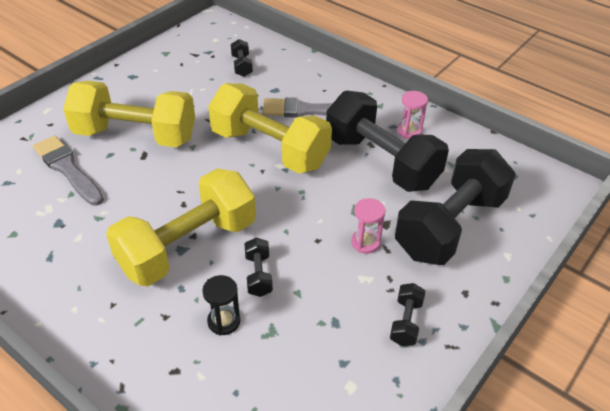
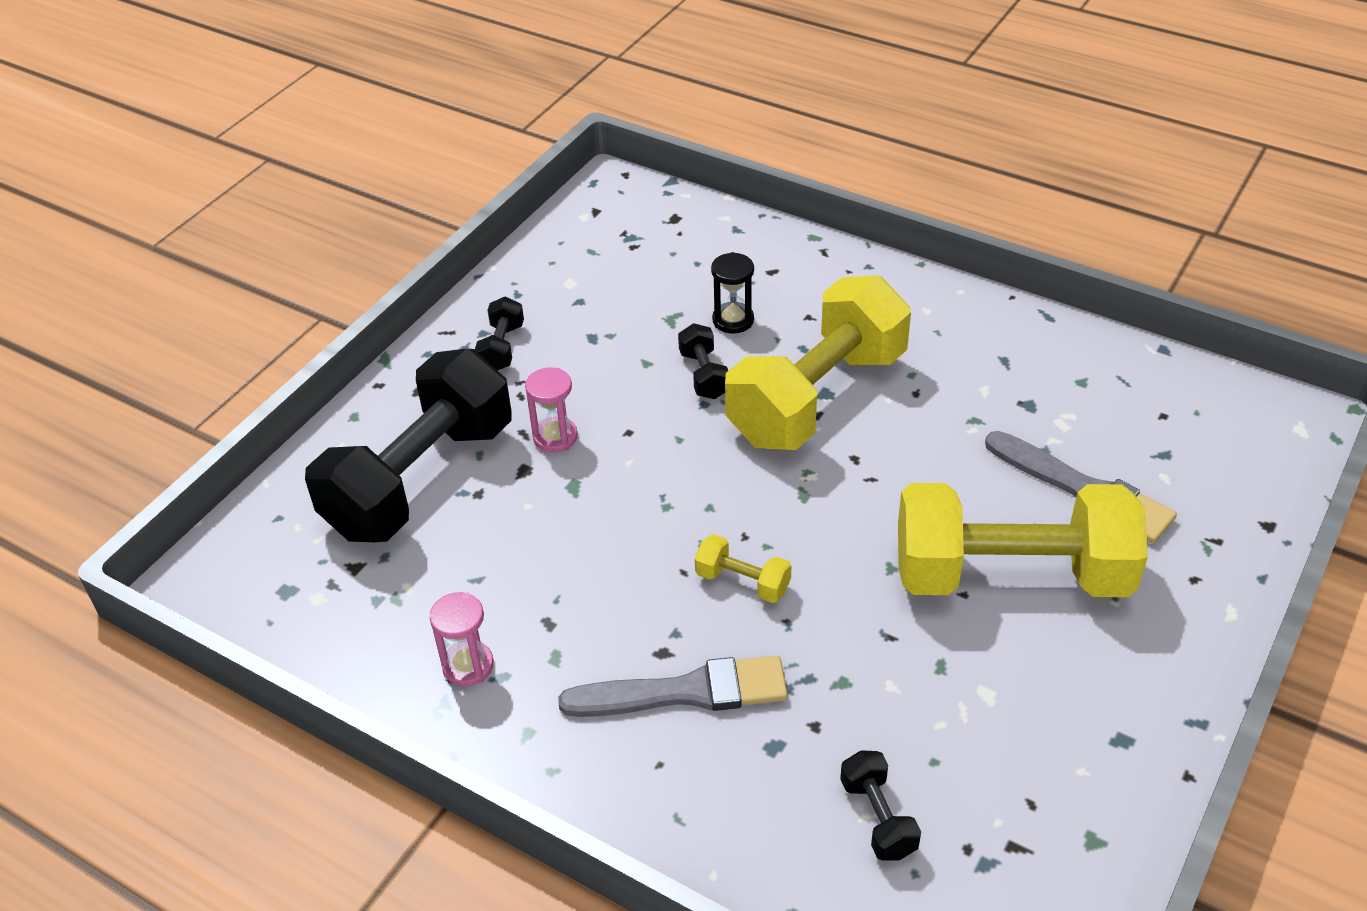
camera: 175 degrees right, 0 degrees up
(269, 149) = (743, 582): yellow dumbbell -> yellow dumbbell, size x0.40
(381, 162) = (528, 583): black dumbbell -> none

